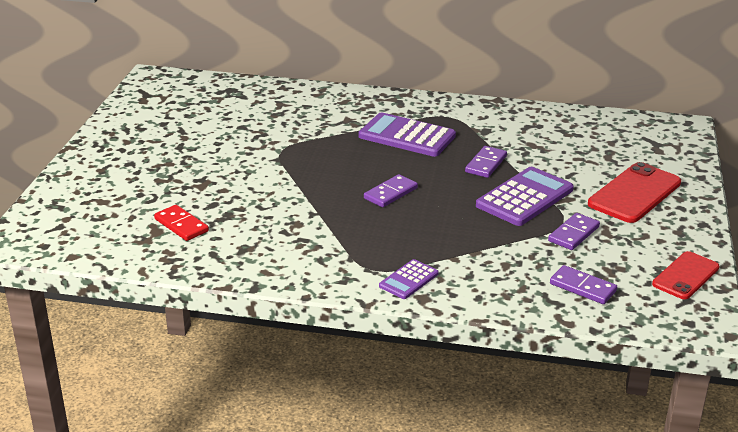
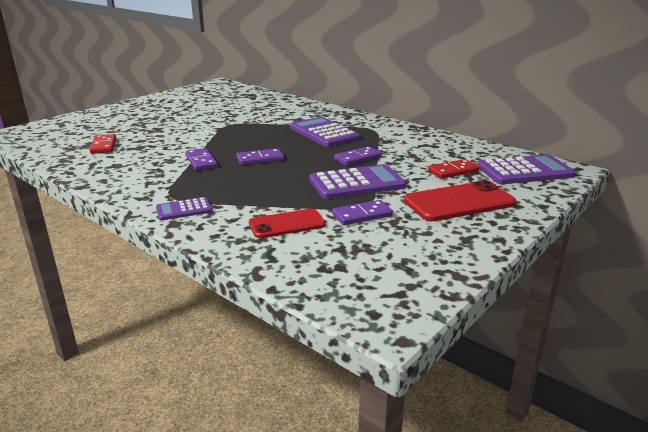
camera: 30 degrees right, 5 degrees down
(583, 287) = (312, 254): purple domino -> purple domino (201, 161)
(590, 156) = (453, 171): none -> red domino
(650, 138) = (525, 171): none -> purple calculator
(685, 276) = (425, 274): red phone -> red phone (287, 224)

